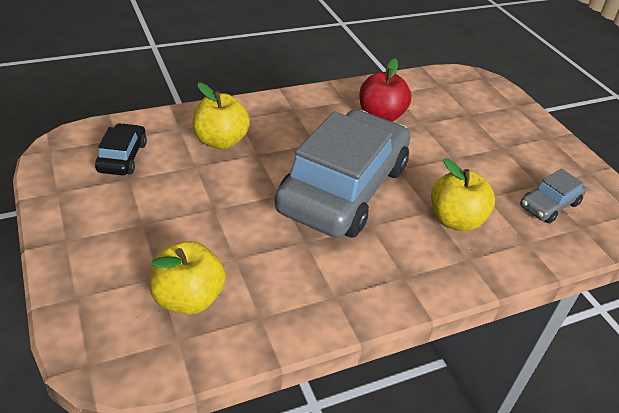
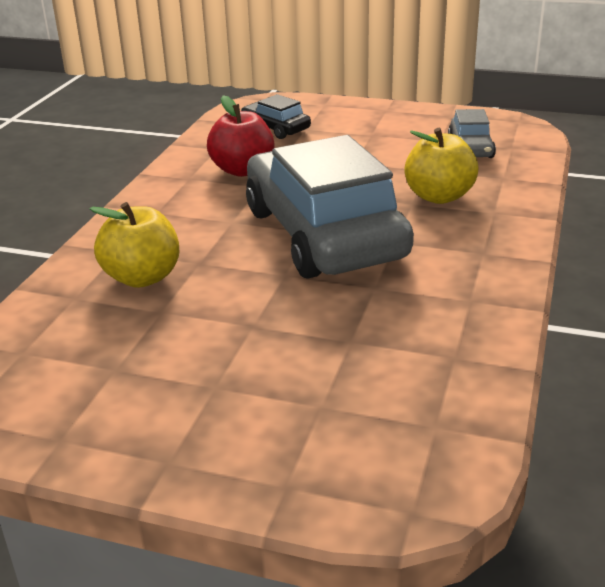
camera: 45 degrees left, 10 degrees down
(122, 157) = (67, 360): black car -> black car (275, 128)
(188, 298) = (380, 395): yellow apple -> none

